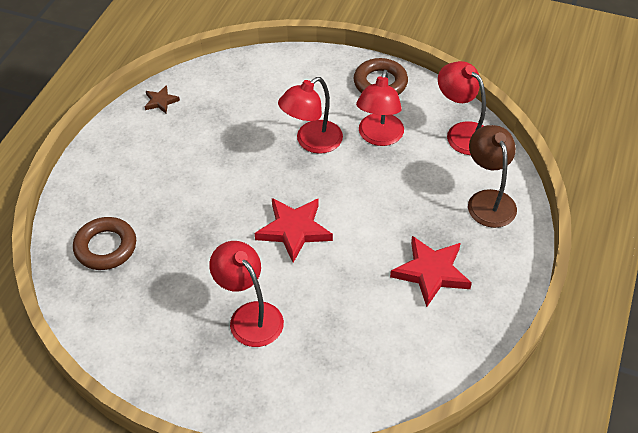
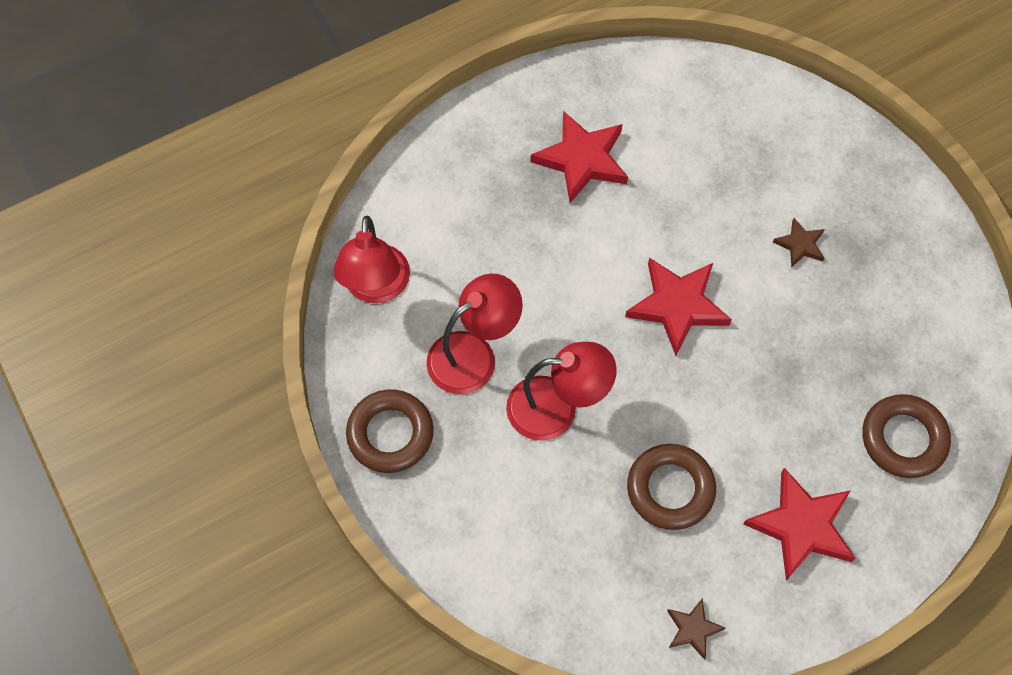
camera: 140 degrees left, 15 degrees up
(136, 172) = (801, 526): none -> red star
(220, 145) = (670, 489): none -> brown ring
(249, 316) = (800, 244): red lamp -> brown star
(488, 200) = (442, 189): brown lamp -> none

